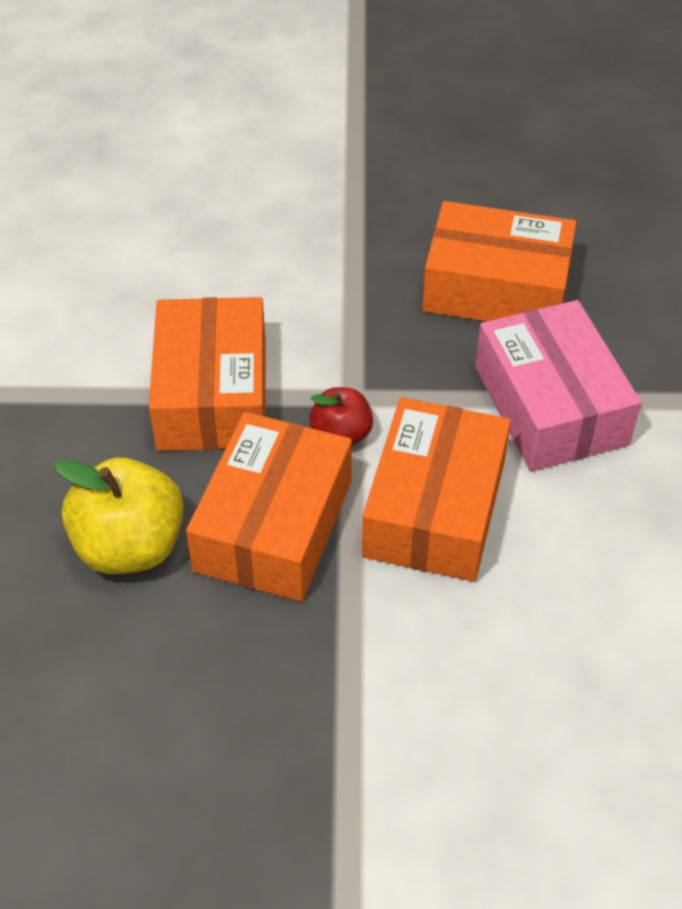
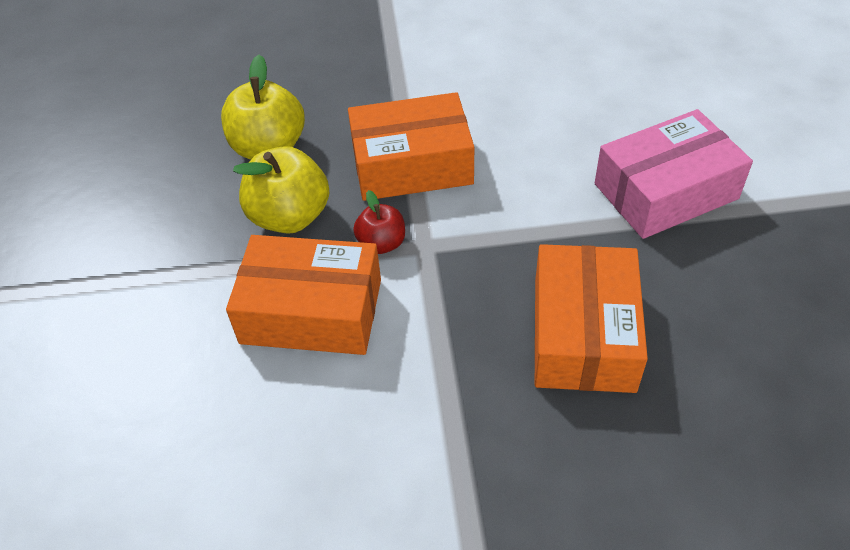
camera: 85 degrees right, 0 degrees up
(273, 525) = (290, 217): orange box -> yellow apple
(550, 405) = (437, 387): pink box -> pink box (665, 191)

